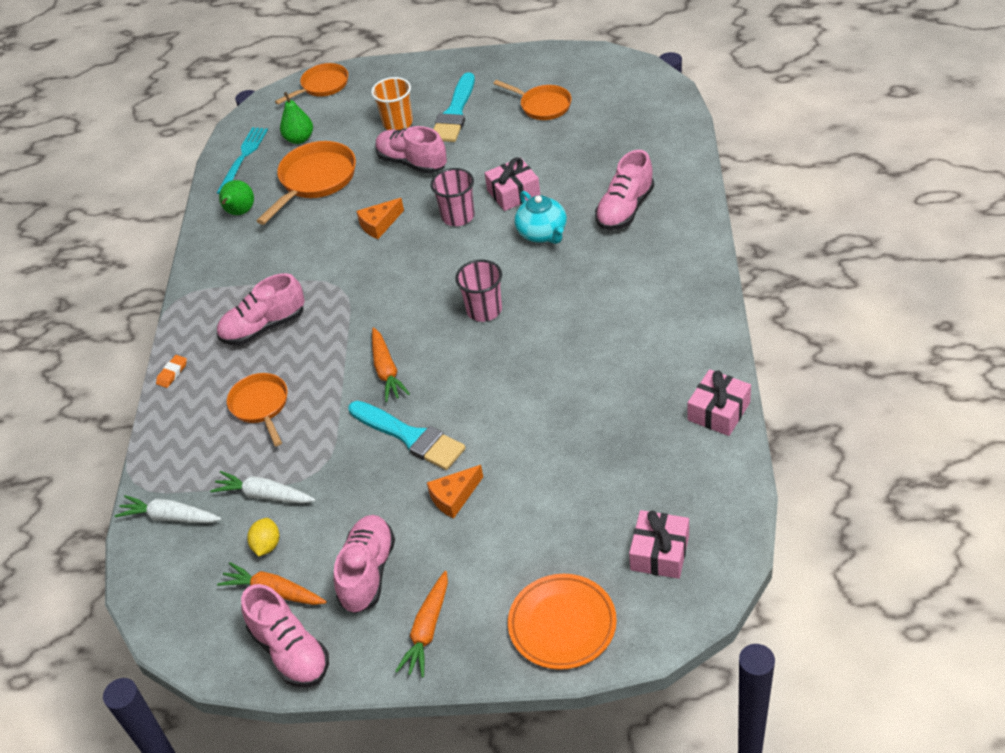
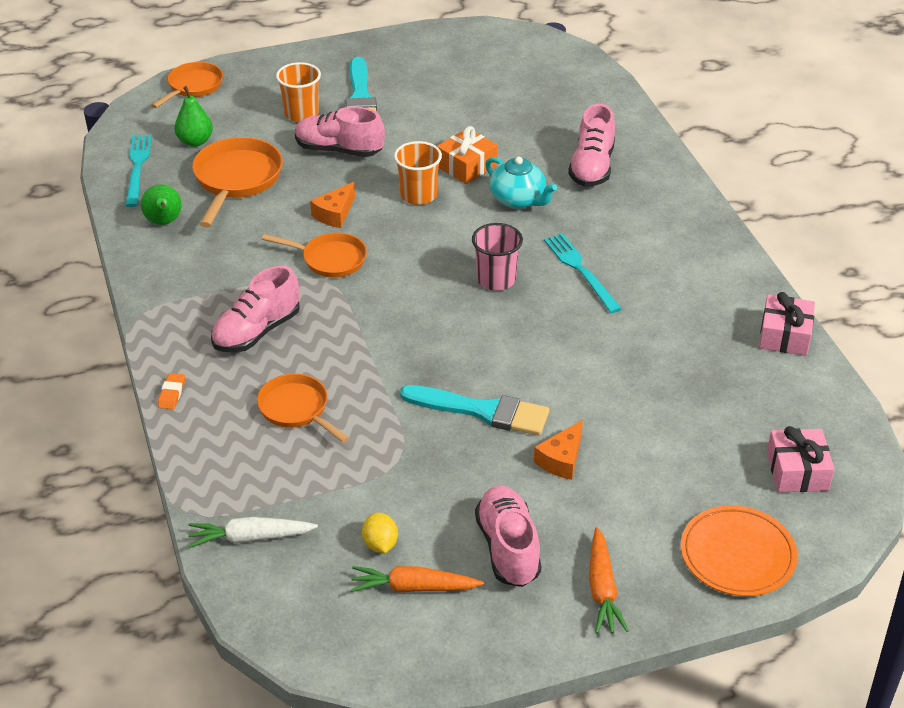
camera: 25 degrees left, 5 degrees down
(264, 495) = (349, 496): white carrot -> none
(290, 651) = (465, 641): pink shoe -> none
(386, 371) = (421, 352): orange carrot -> none
(458, 216) = (418, 195): pink cup -> orange cup
(513, 193) = (466, 166): pink gift -> orange gift
(542, 106) = (453, 81): orange pan -> orange pan (330, 259)
(563, 313) = (580, 270): none -> turquoise fork

